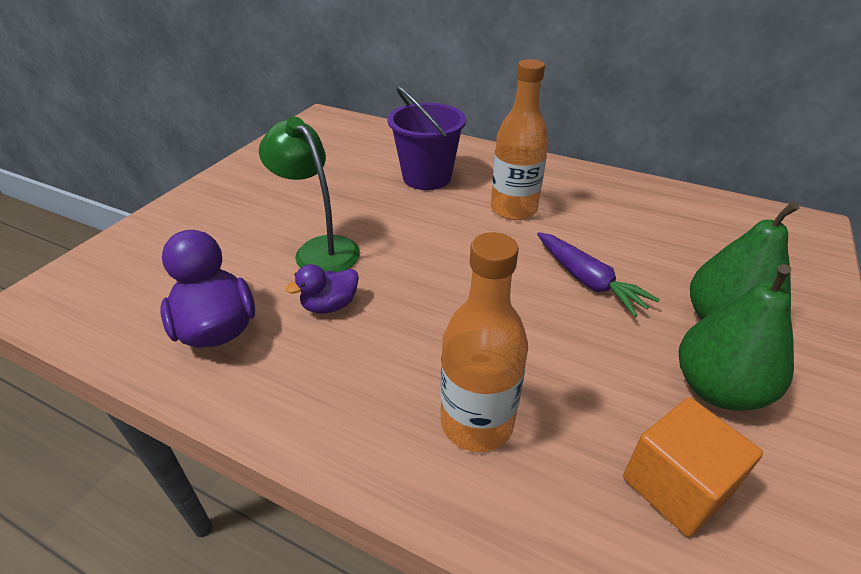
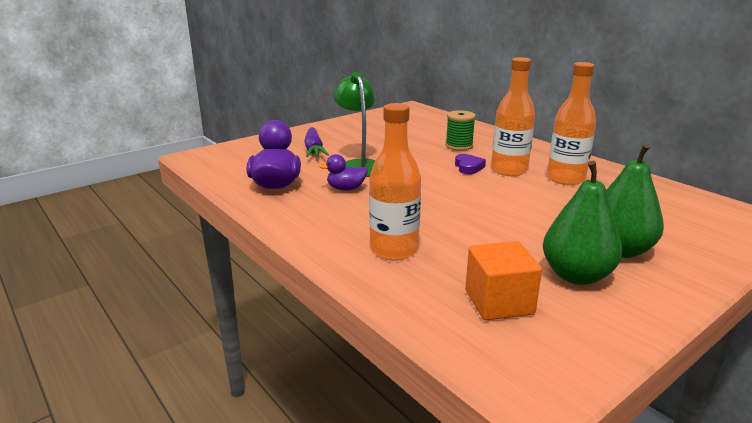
camera: 25 degrees right, 15 degrees down
(427, 177) = (459, 146): purple bucket -> green spool
(463, 215) = (468, 167): none -> purple heart
(583, 208) = (565, 179): none -> orange bottle
(587, 281) = (530, 212): purple carrot -> purple carrot (314, 149)

